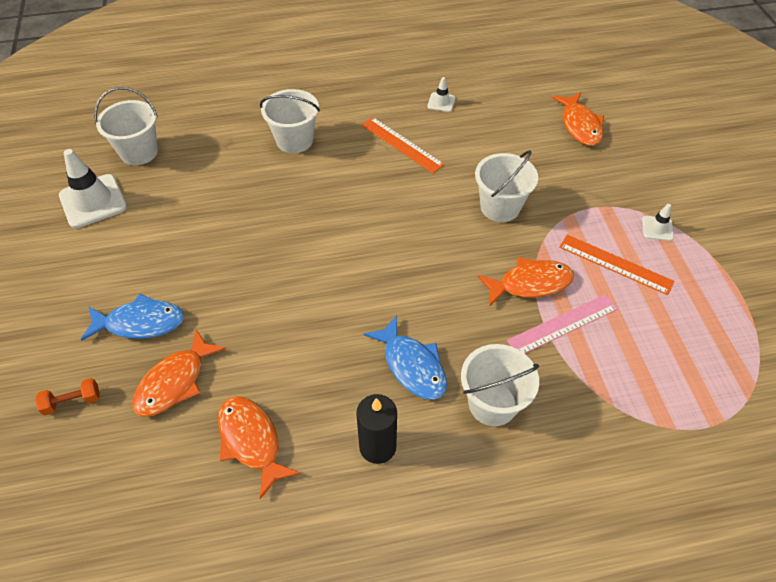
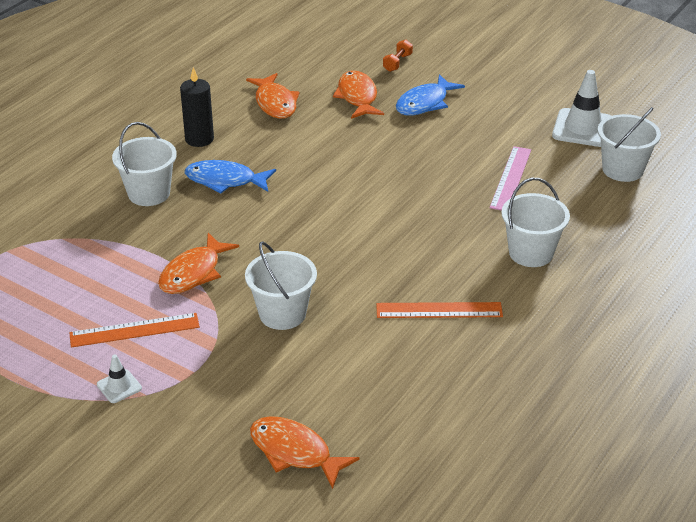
camera: 135 degrees right, 15 degrees down
(251, 441) = (275, 103): orange fish -> orange fish turned 60 degrees clockwise
(441, 102) = (466, 378): white traffic cone -> none
(563, 324) = (141, 262): pink ruler -> pink ruler (511, 178)

